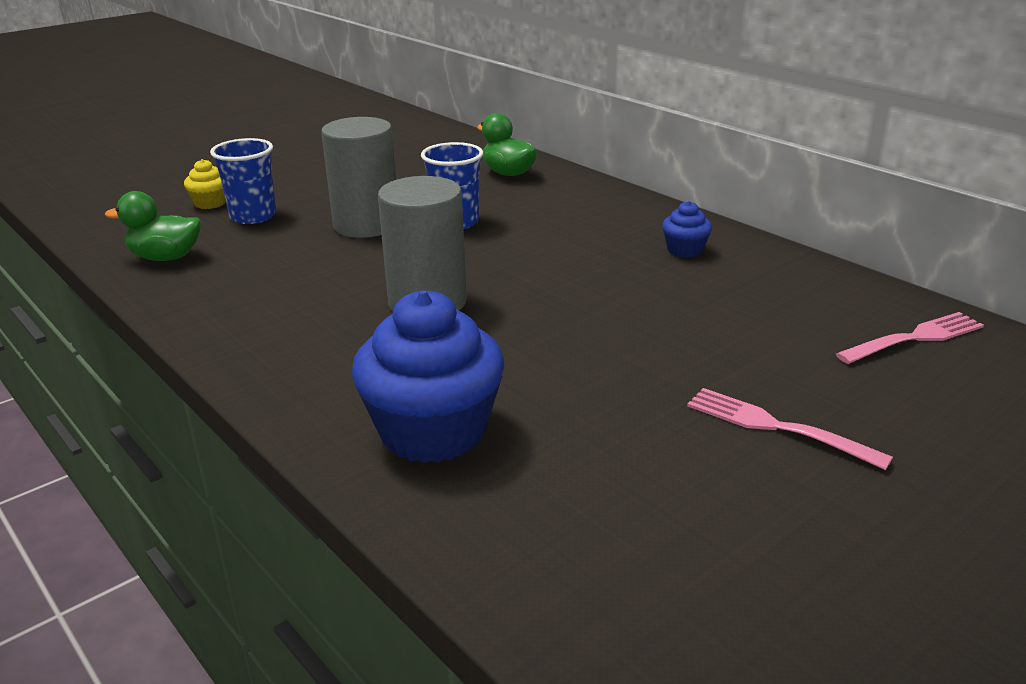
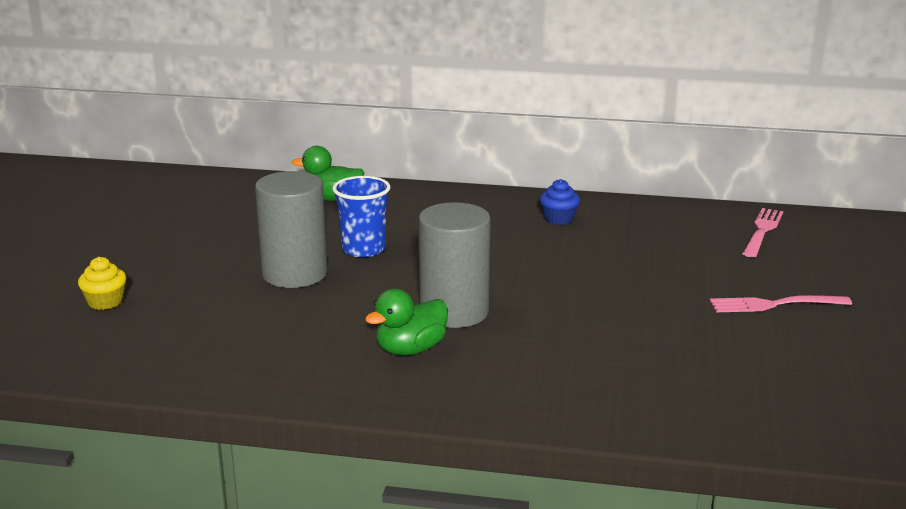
camera: 40 degrees left, 5 degrees down
(166, 257) = (165, 358): green duck -> green duck (410, 349)
(253, 216) = (175, 299): blue cup -> none
(433, 431) = (609, 385): blue cupcake -> none

